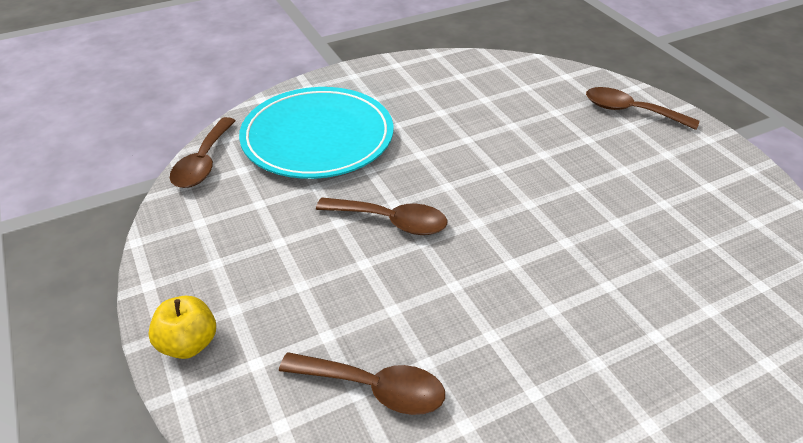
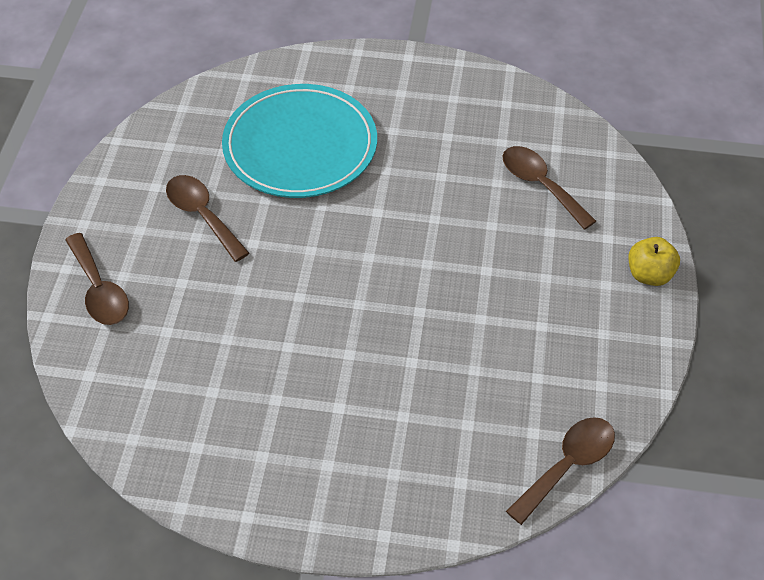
camera: 145 degrees left, 10 degrees up
(318, 137) = (431, 435): turquoise plate -> turquoise plate (300, 146)
(391, 221) = (436, 294): brown spoon -> brown spoon (202, 215)

